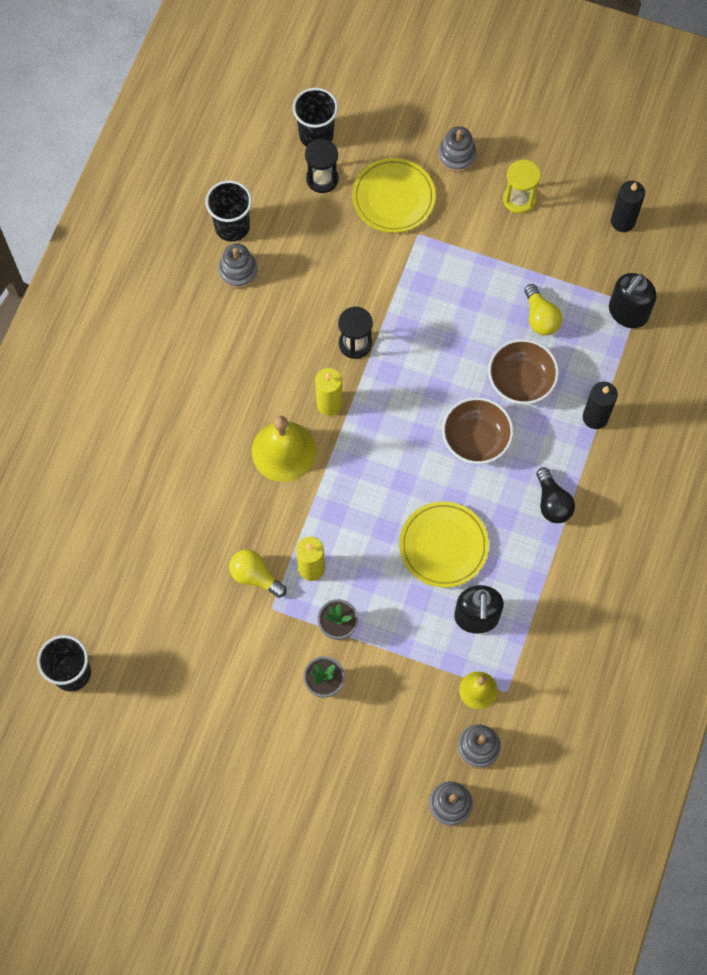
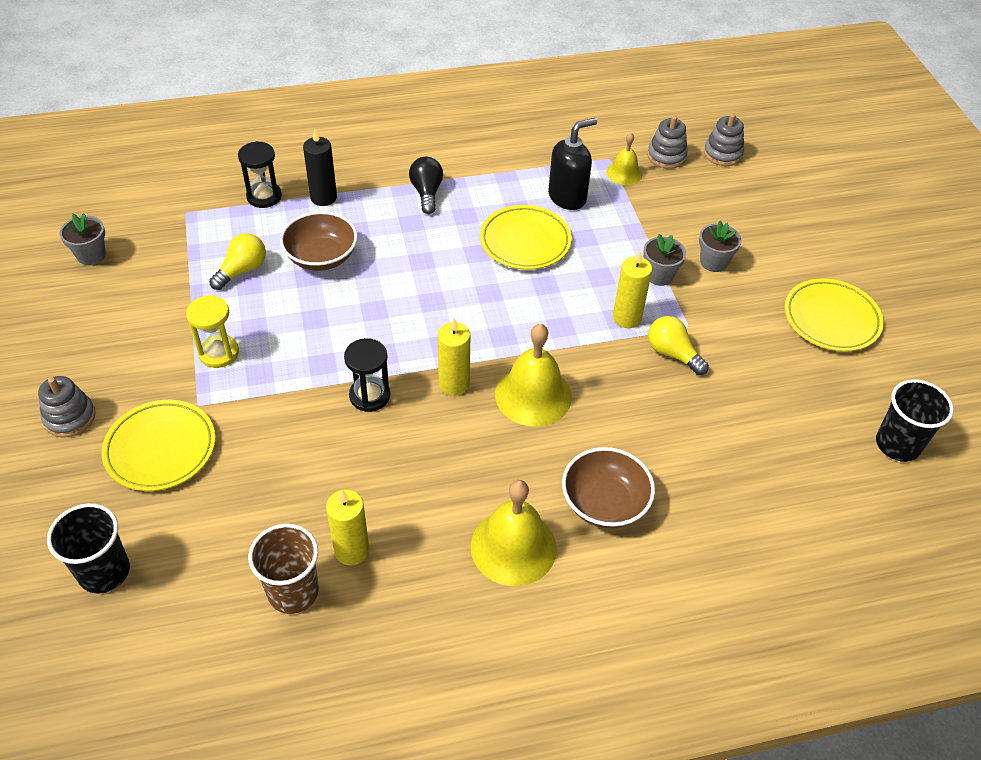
camera: 125 degrees left, 20 degrees down
(175, 364) = (513, 547): none -> yellow bell
(206, 729) = (831, 319): none -> yellow plate
(232, 226) = (293, 592): black cup -> brown cup
(238, 271) = (351, 550): grey stacking toy -> yellow candle
(255, 576) = (672, 353): yellow light bulb -> yellow light bulb turned 135 degrees clockwise
(322, 179) = (169, 531): black hourglass -> black hourglass (264, 196)
(476, 439) = (405, 263): brown bowl -> brown bowl (604, 503)
(519, 199) = (105, 341): yellow hourglass -> yellow hourglass (219, 353)
(552, 503) = (427, 193): black light bulb -> black light bulb turned 45 degrees counterclockwise
(622, 221) = (91, 255): black candle -> grey flower pot
(627, 313) = (198, 216): black soap dispenser -> none

